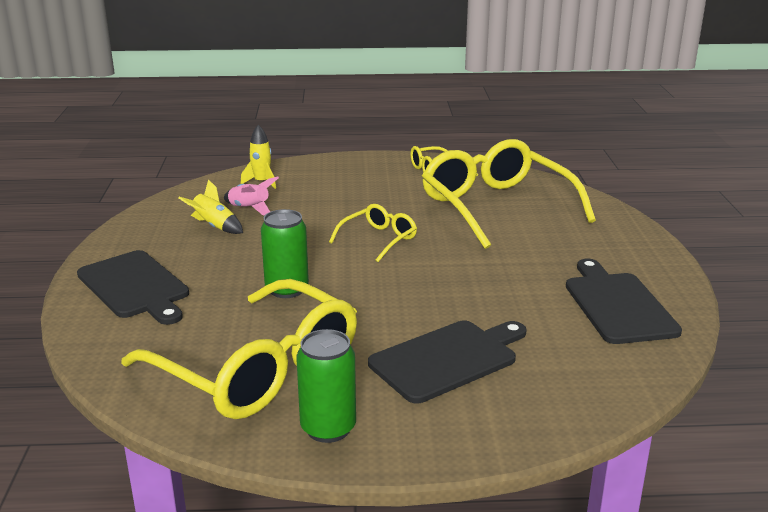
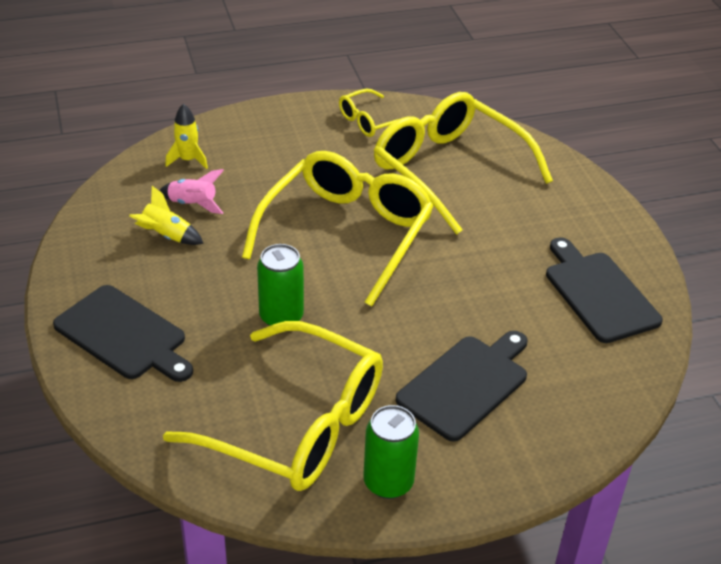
camera: 15 degrees left, 15 degrees up
(378, 239) = (346, 234): yellow glasses -> yellow glasses, size x2.12

